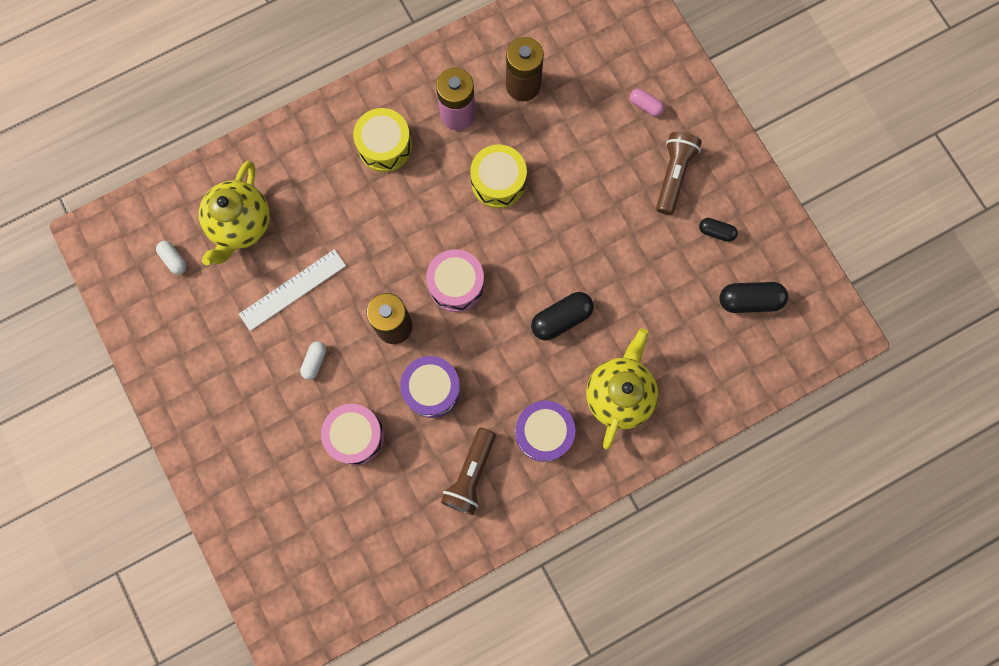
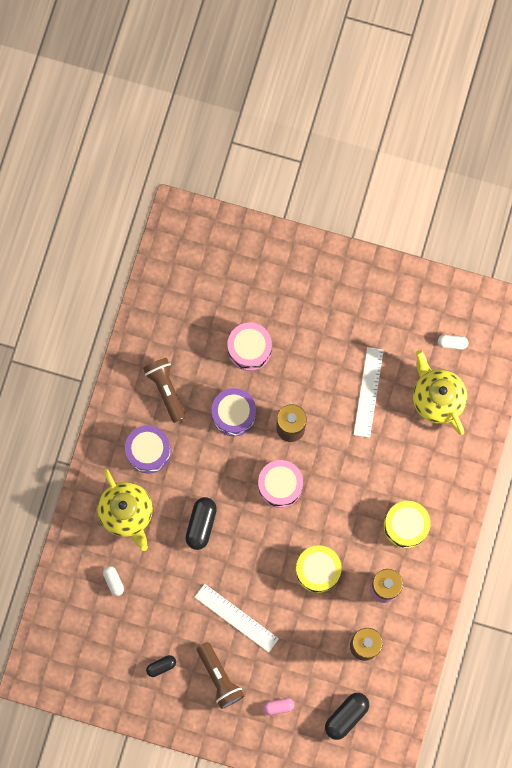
camera: 135 degrees right, 0 degrees up
(315, 361) = (313, 366): white capsule -> white capsule (113, 581)
(609, 210) = (236, 617): none -> white ruler
(749, 300) = (103, 642): black capsule -> black capsule (346, 716)

